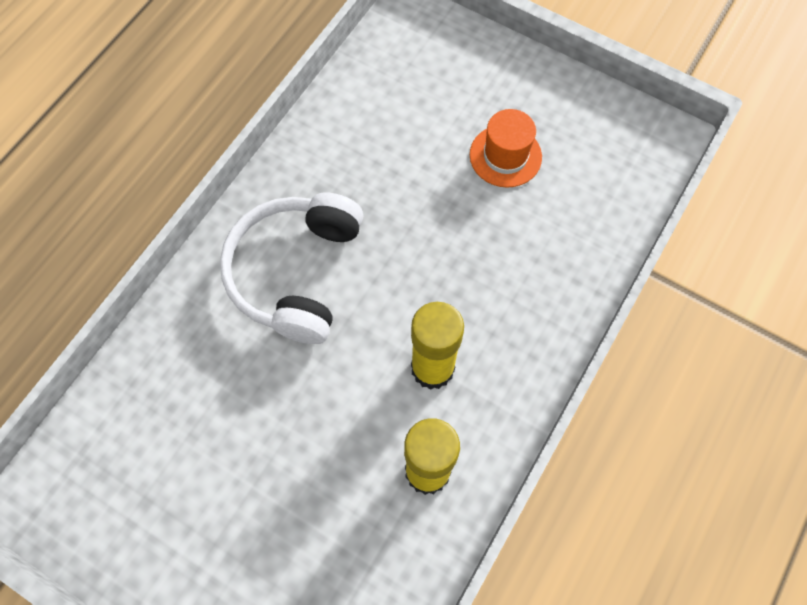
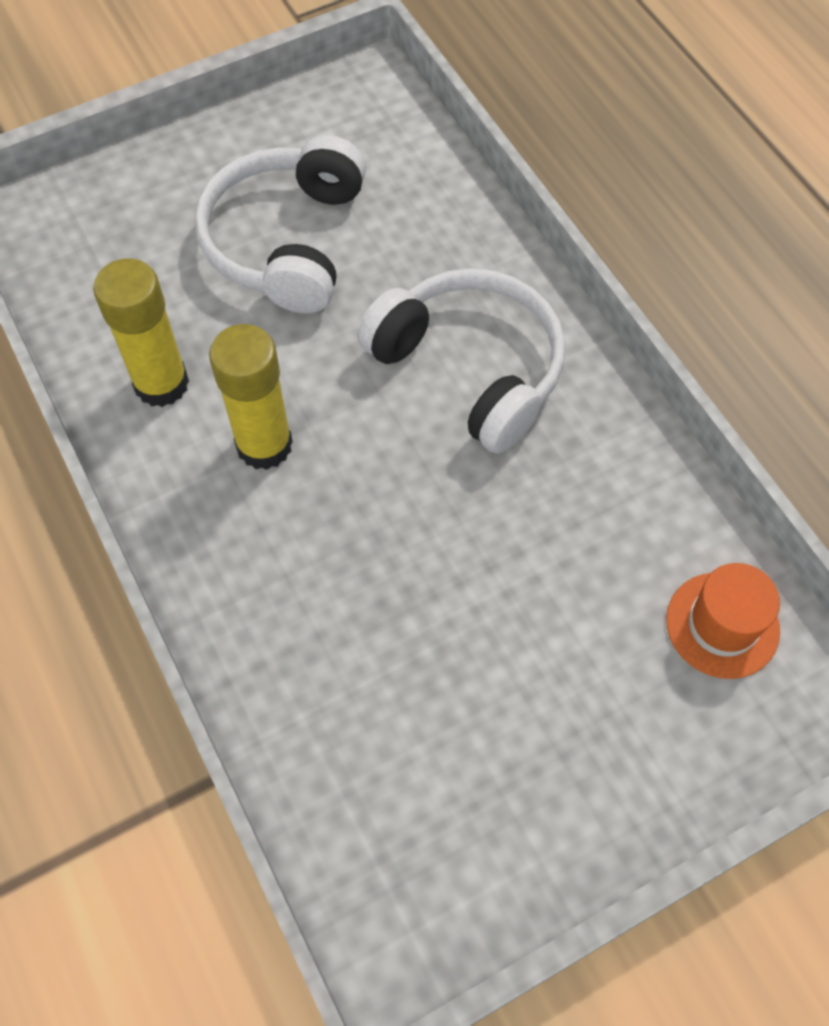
camera: 120 degrees right, 5 degrees down
(248, 463) = (287, 241): none -> white headphones
(505, 156) = (493, 690): orange hat -> orange hat (722, 625)

